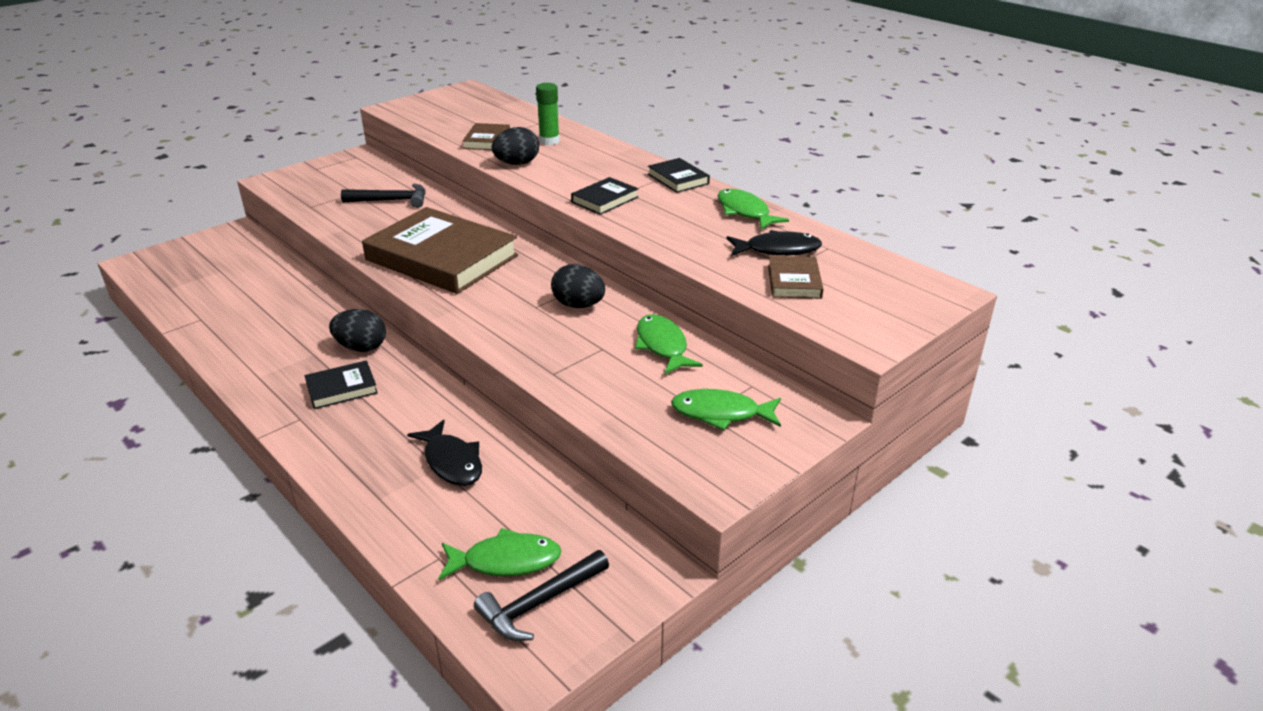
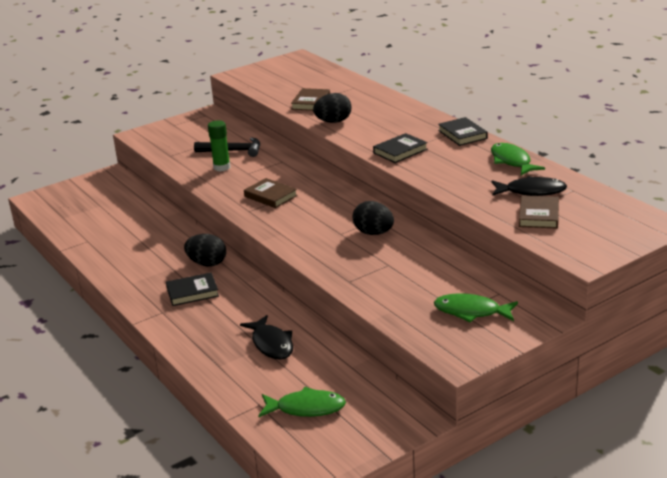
camera: 10 degrees right, 5 degrees down
(441, 258) = (270, 196): brown book -> brown book, size x0.45
(539, 603) = (328, 434): black hammer -> none
(549, 141) = (361, 103): green glue stick -> green glue stick (222, 167)
(662, 346) = (435, 264): green fish -> none

